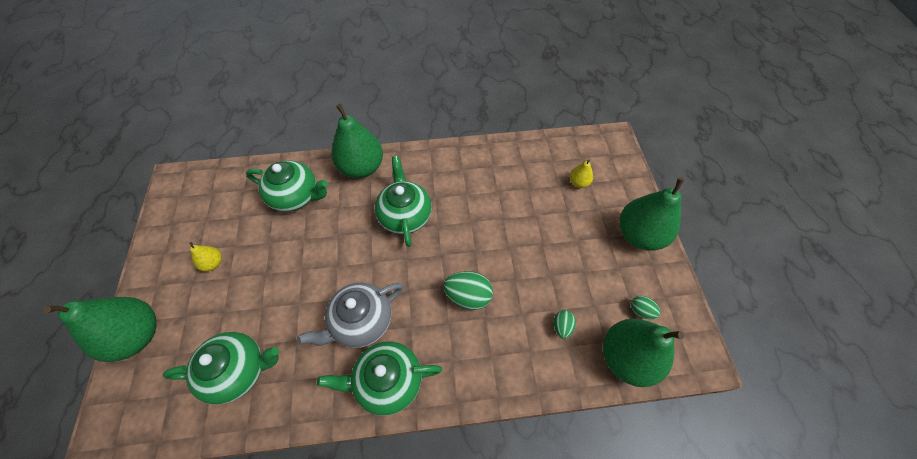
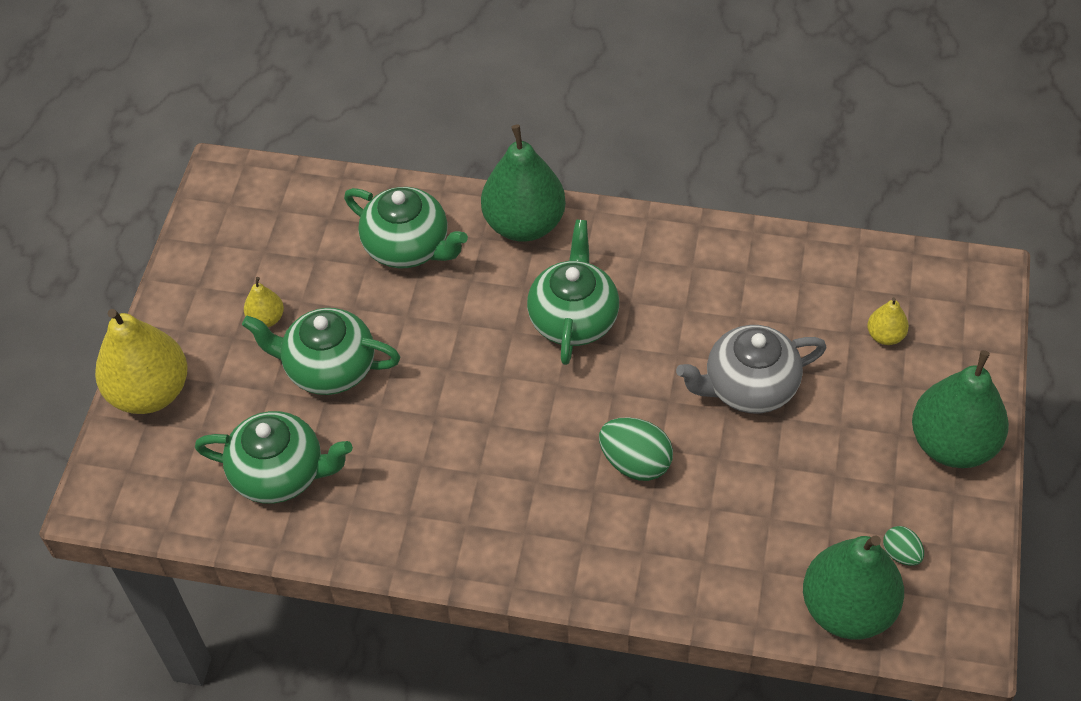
camera: 20 degrees right, 5 degrees down
(137, 335) = (150, 392): green pear -> yellow pear
(361, 322) = (464, 456): grey teapot -> grey teapot (748, 387)
(387, 381) = (482, 543): green teapot -> green teapot (328, 368)
(562, 327) = (765, 542): green egg -> none

